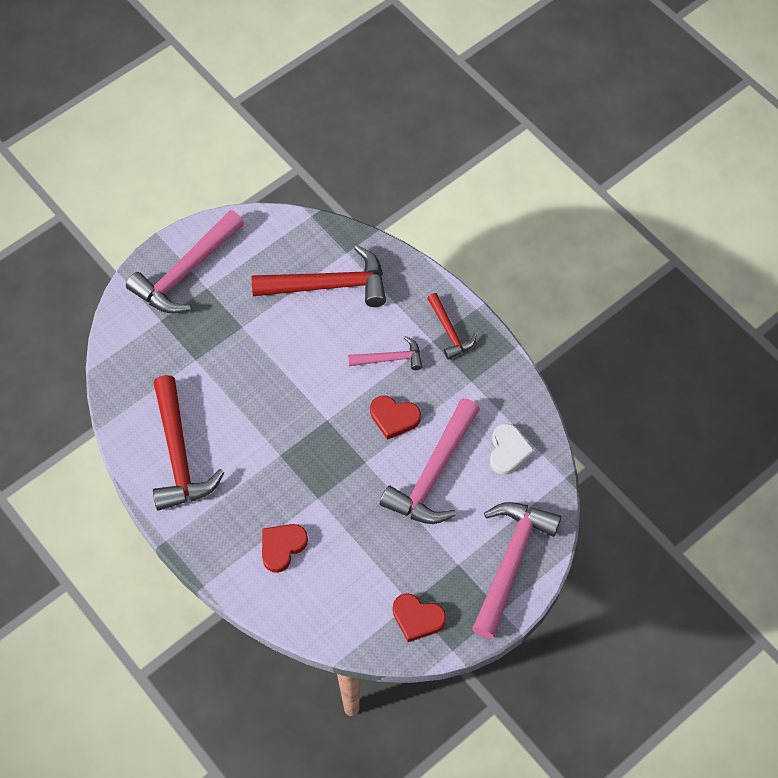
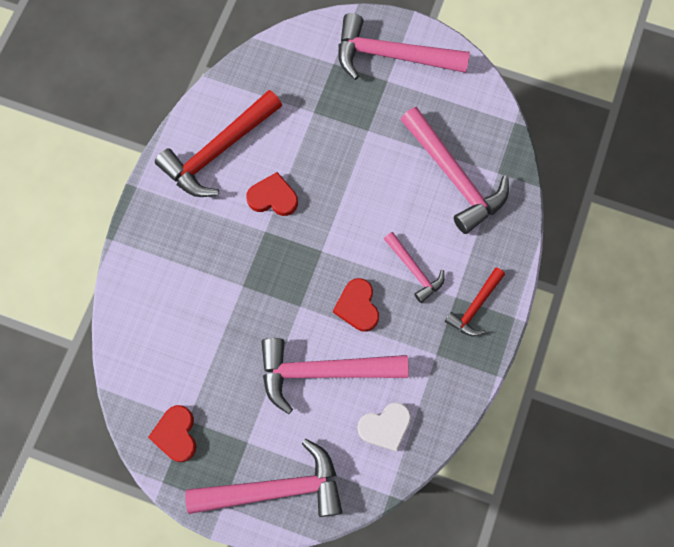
camera: 60 degrees right, 10 degrees up
(282, 547) = (181, 282): red heart -> red heart (273, 197)
(329, 285) = (454, 177): red hammer -> pink hammer

